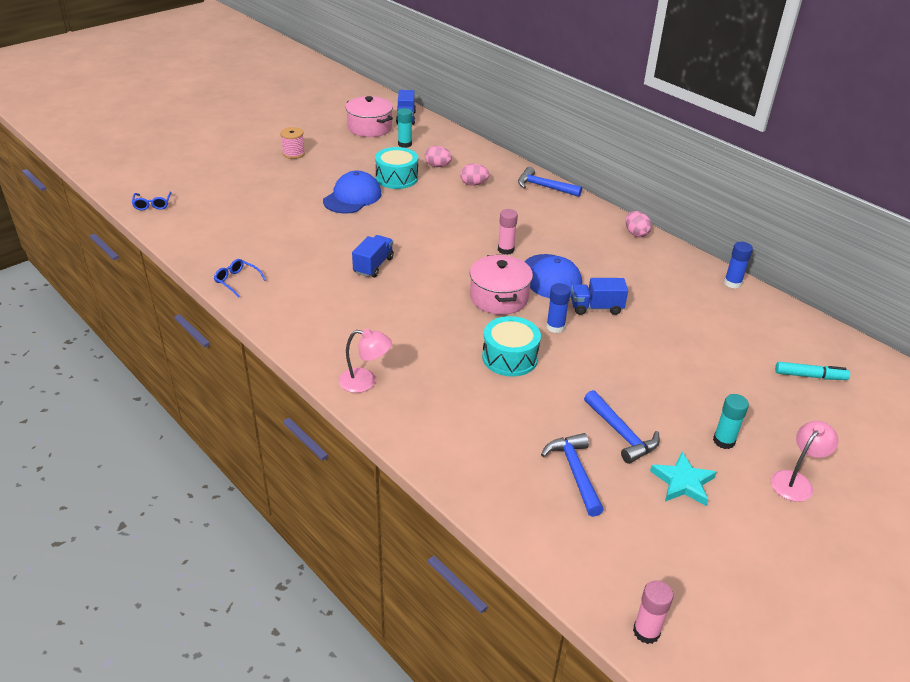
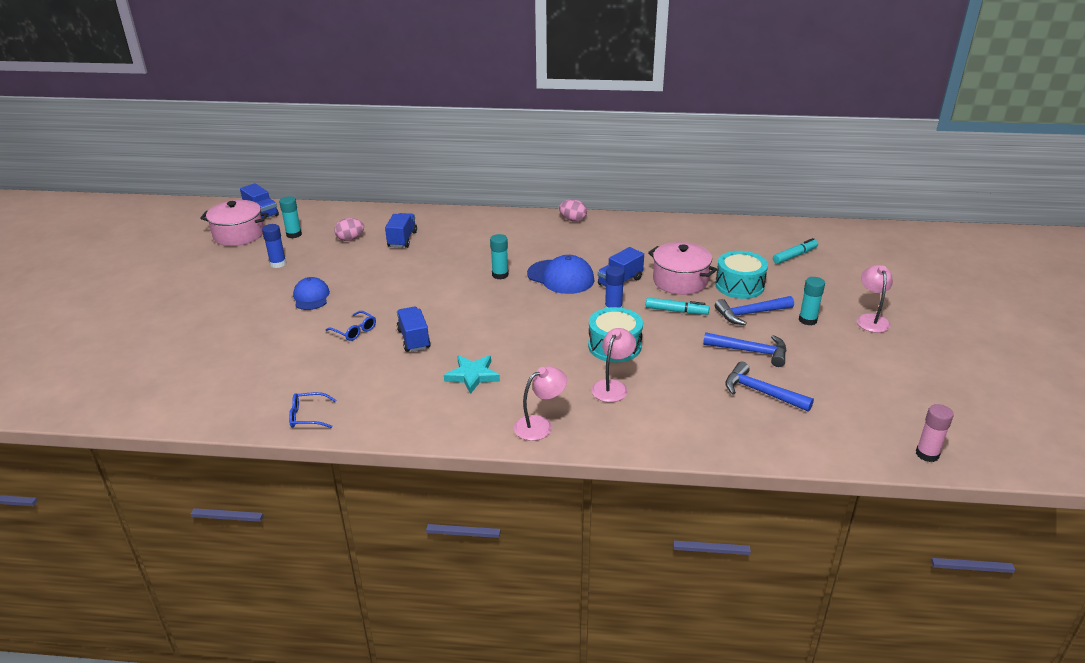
camera: 40 degrees left, 5 degrees down
(152, 205) = (105, 401): blue glasses -> blue glasses (354, 331)
(293, 153) = (194, 287): pink spool -> none
(352, 197) = (311, 297): blue cap -> blue cap, size x0.67
(397, 178) = (328, 264): turquoise drum -> turquoise drum (739, 285)
(460, 387) = (612, 386): none -> pink lamp
(473, 184) = (402, 239): pink egg -> blue truck
(499, 298) = (546, 310): pink pot -> pink pot (680, 281)
(505, 250) = (500, 275): pink glue stick -> turquoise glue stick
(544, 187) = (461, 217): blue hammer -> blue hammer (750, 314)
(607, 360) = (676, 311): none -> turquoise marker
(683, 482) = (823, 358): turquoise star -> turquoise star (472, 376)
(732, 283) = (677, 222): blue glue stick -> blue glue stick (278, 264)

